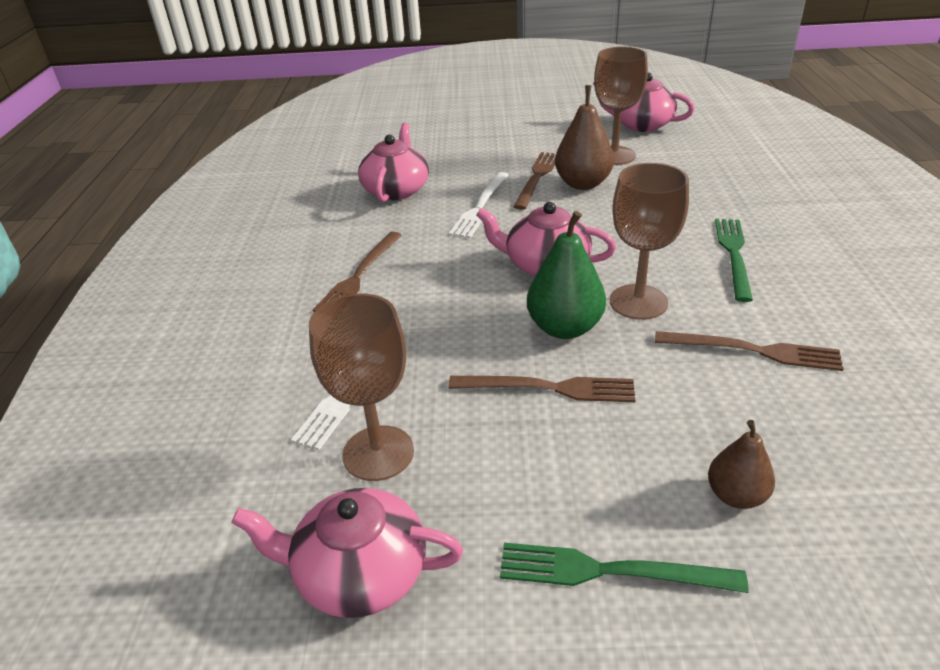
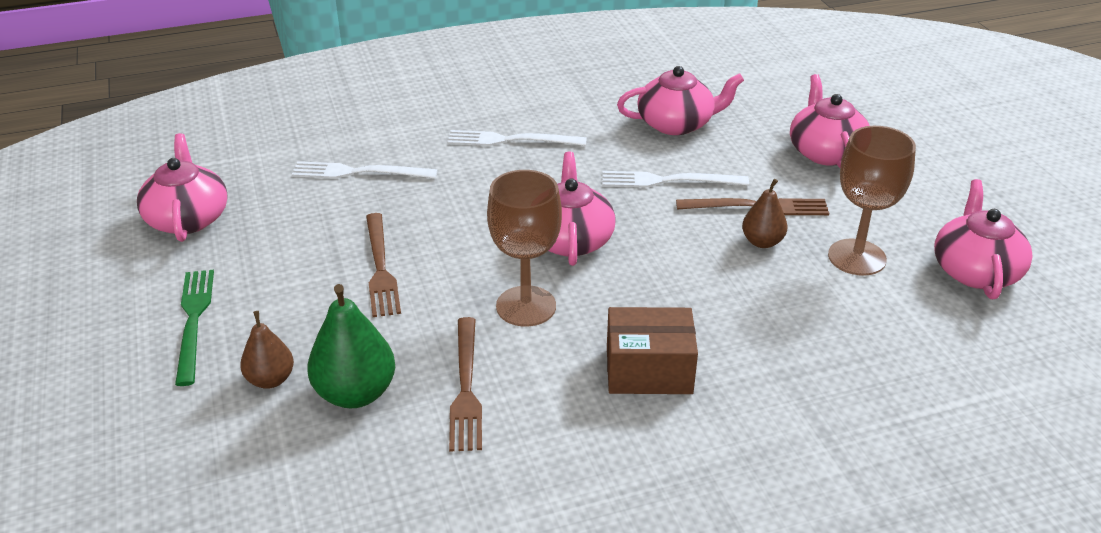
camera: 70 degrees right, 0 degrees up
(359, 275) = (511, 140): brown fork -> white fork
(378, 453) = (292, 201): brown goblet -> none
(479, 142) = (825, 152): none -> pink teapot
(564, 328) = (468, 265): green pear -> green pear (355, 393)
(583, 184) = (762, 242): brown pear -> brown pear, size x0.61
(733, 254) = (649, 370): green fork -> brown box

